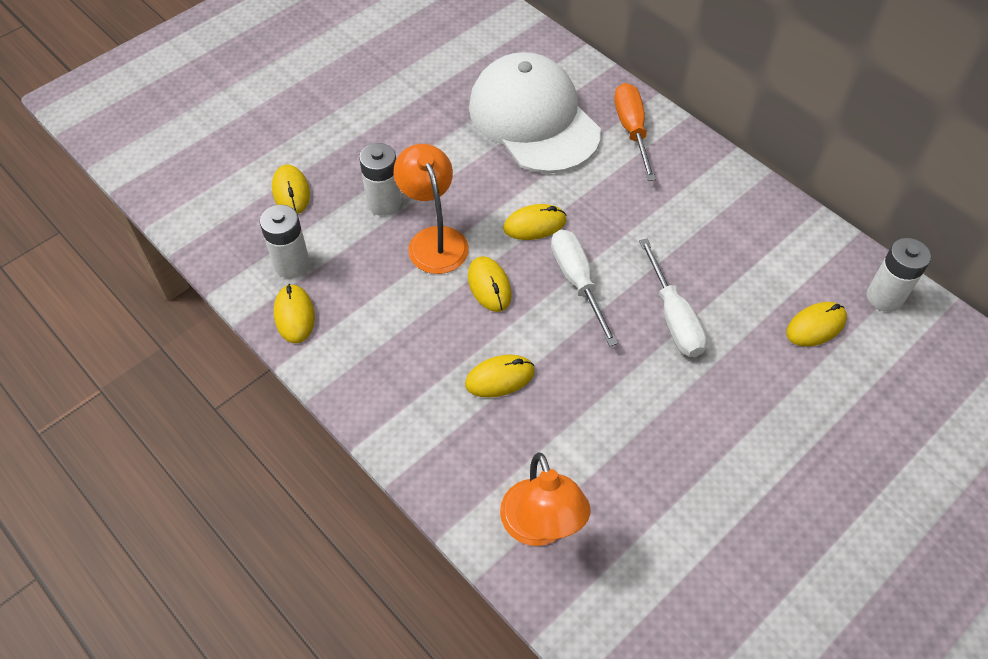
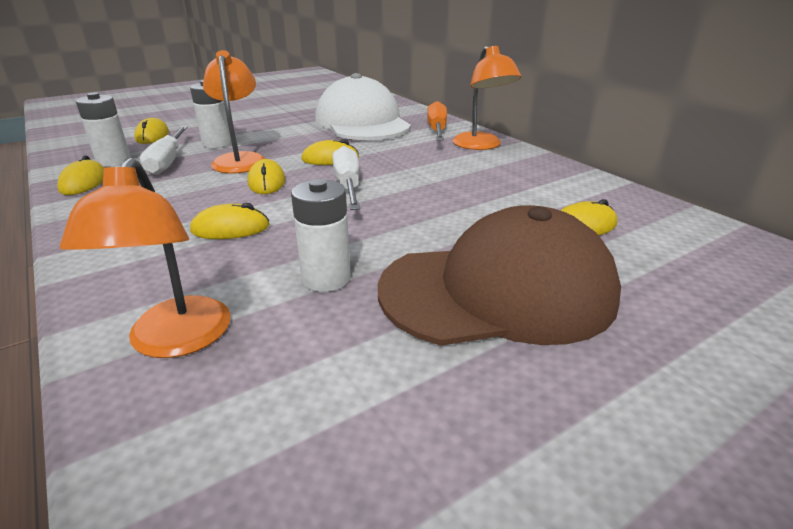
camera: 10 degrees right, 25 degrees down
(673, 317) = (430, 210): white screwdriver -> white screwdriver (167, 162)
(693, 167) = (481, 146): none -> orange lamp
(758, 432) = (498, 291): none -> brown cap
(884, 297) = (661, 216): white battery -> white battery (326, 278)

